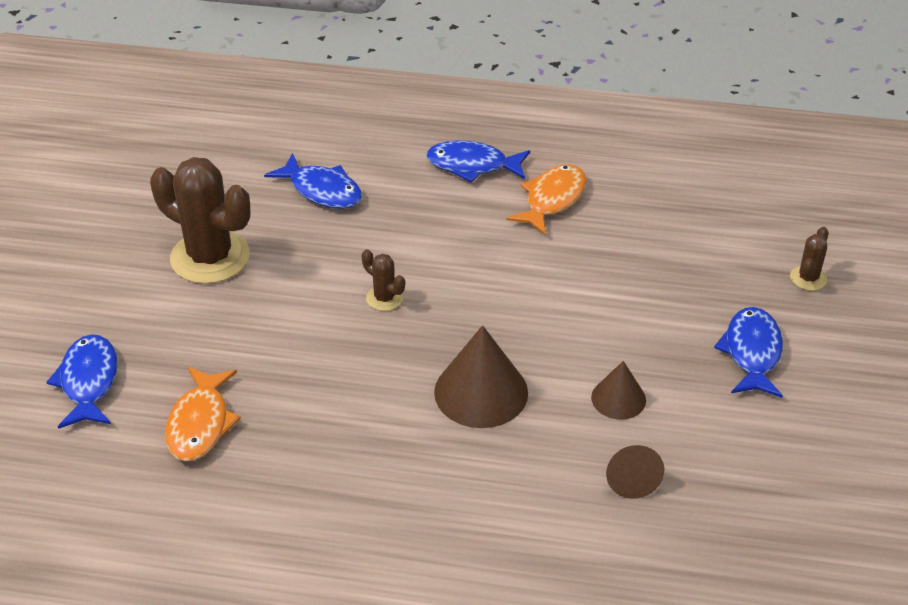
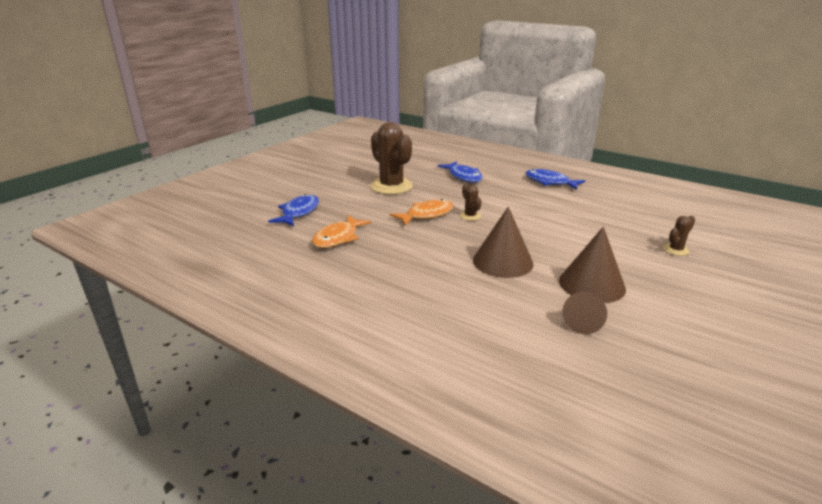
camera: 25 degrees right, 15 degrees down
(552, 200) = (589, 201): orange fish -> orange fish (426, 215)
(618, 398) = (591, 284): brown cone -> brown cone, size x1.73
(752, 353) = (699, 286): blue fish -> none
(808, 278) = (754, 262): brown cactus -> brown cactus (676, 250)

